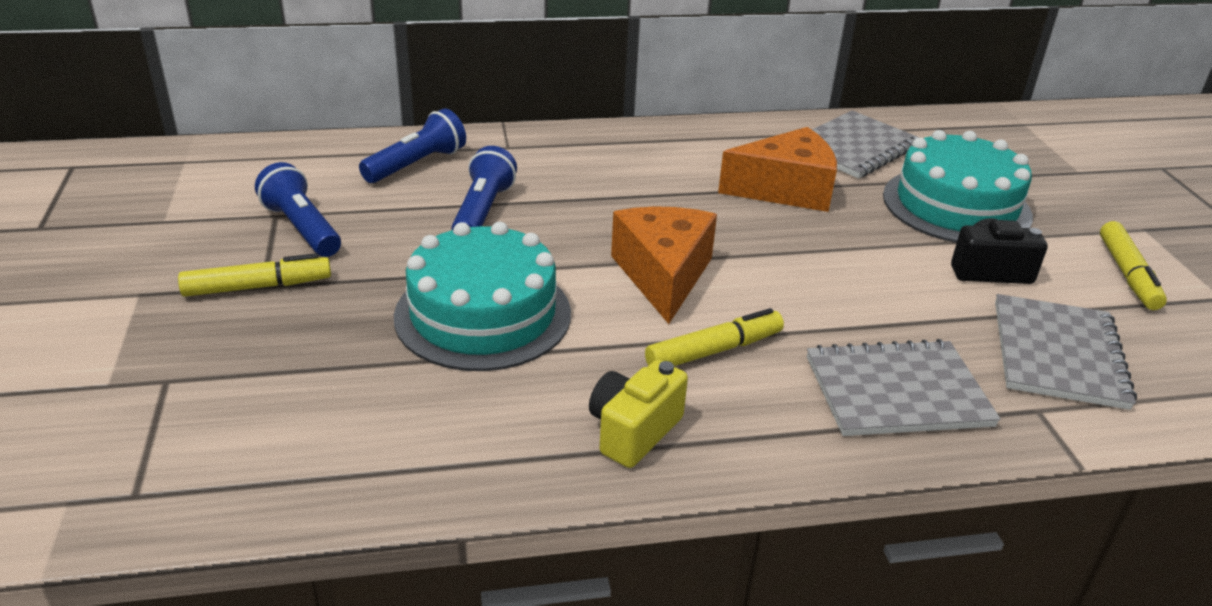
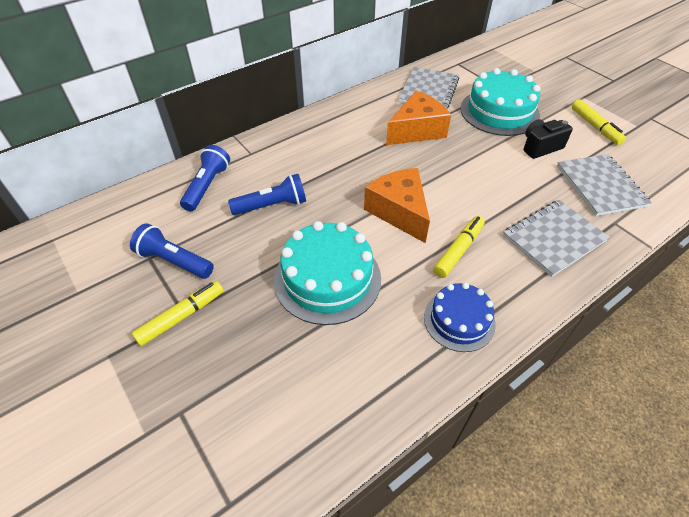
camera: 25 degrees left, 15 degrees up
(483, 211) = (272, 206): blue flashlight -> blue flashlight turned 90 degrees clockwise
(633, 431) = (459, 320): yellow camera -> blue cake

